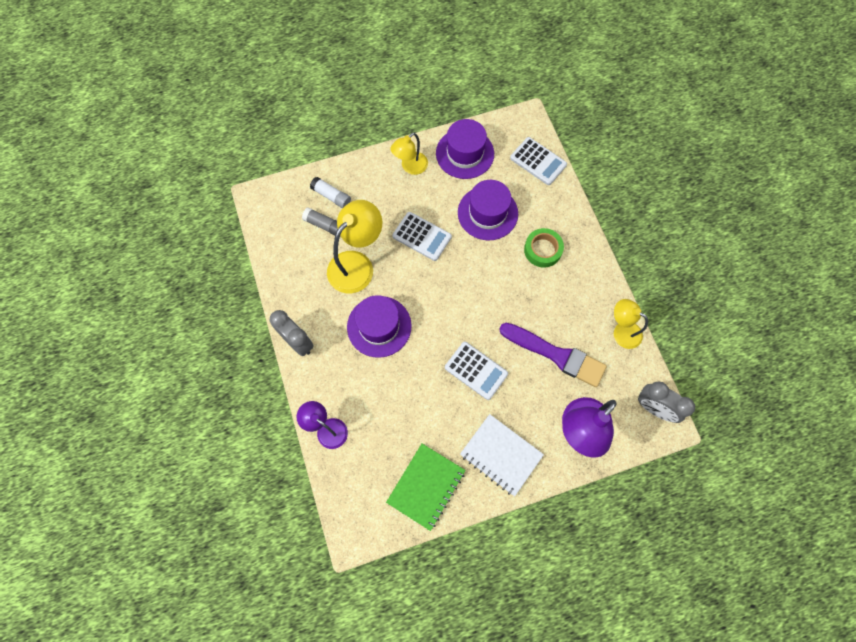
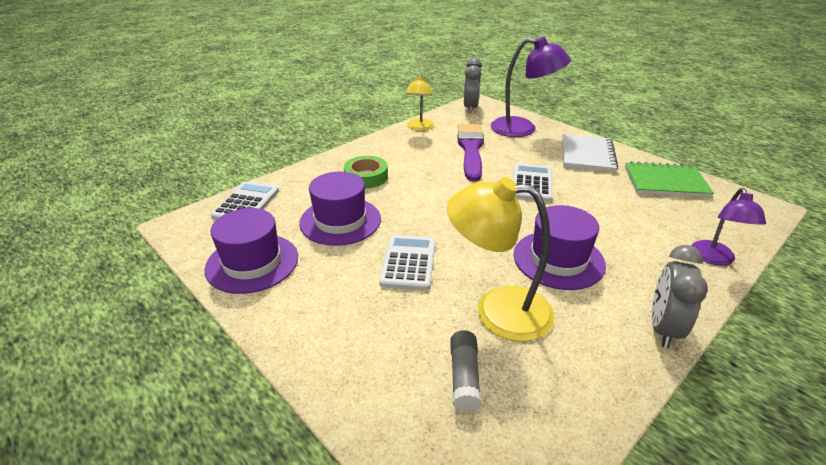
camera: 115 degrees left, 35 degrees down
(331, 196) = (403, 391): white glue stick -> none
(410, 167) = (297, 310): yellow lamp -> none

